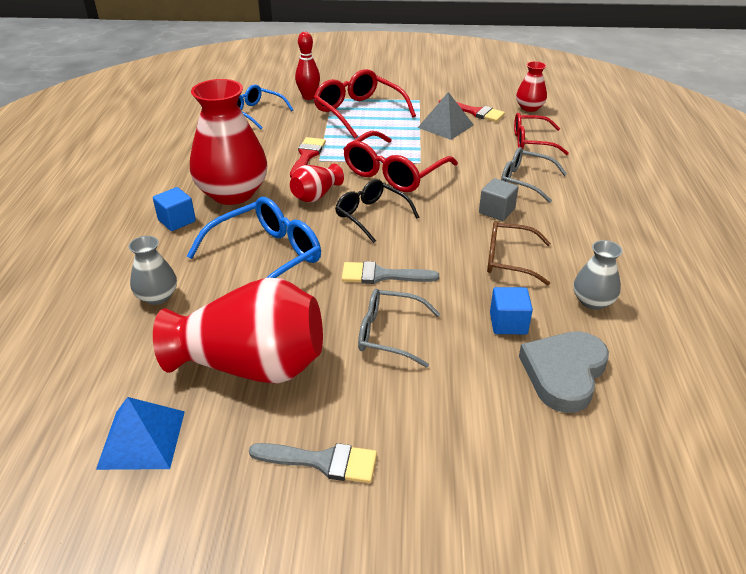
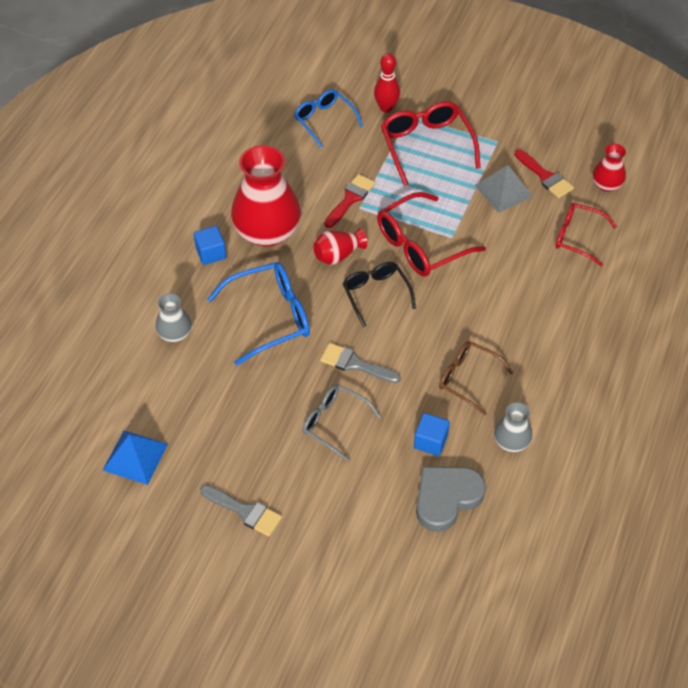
camera: 20 degrees right, 15 degrees up
(252, 365) = (225, 420): red vase -> none
(496, 211) = (489, 320): grey cube -> none
(525, 181) = (538, 290): grey glasses -> none

